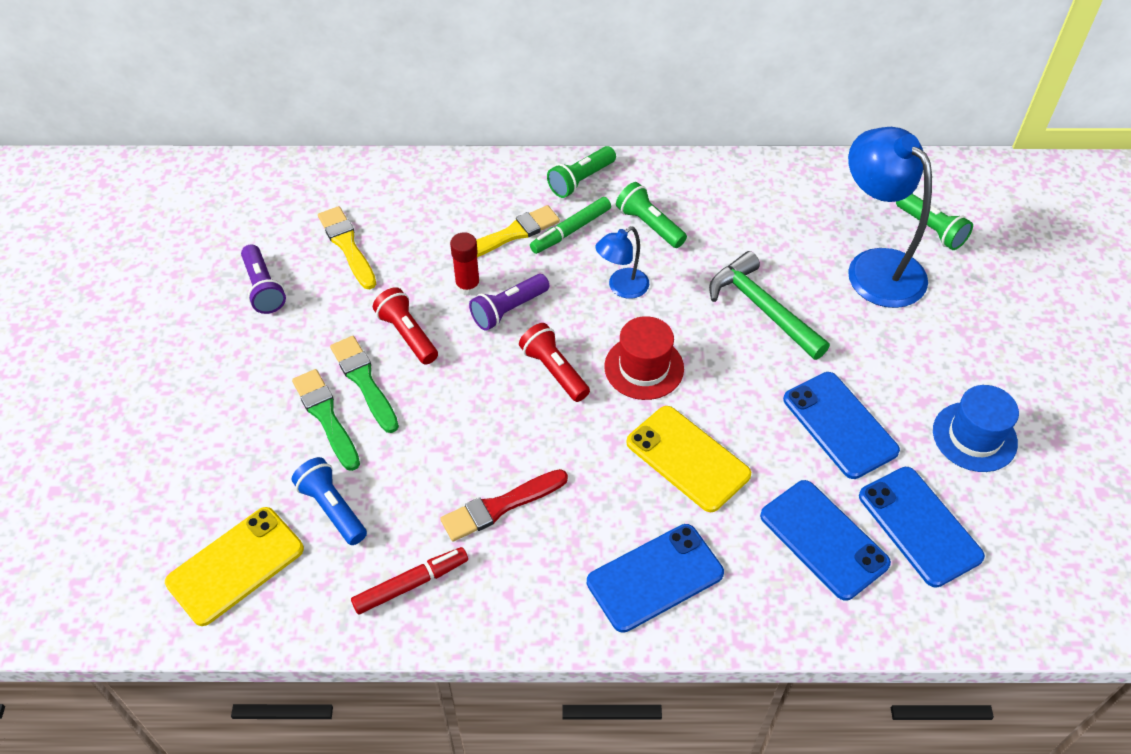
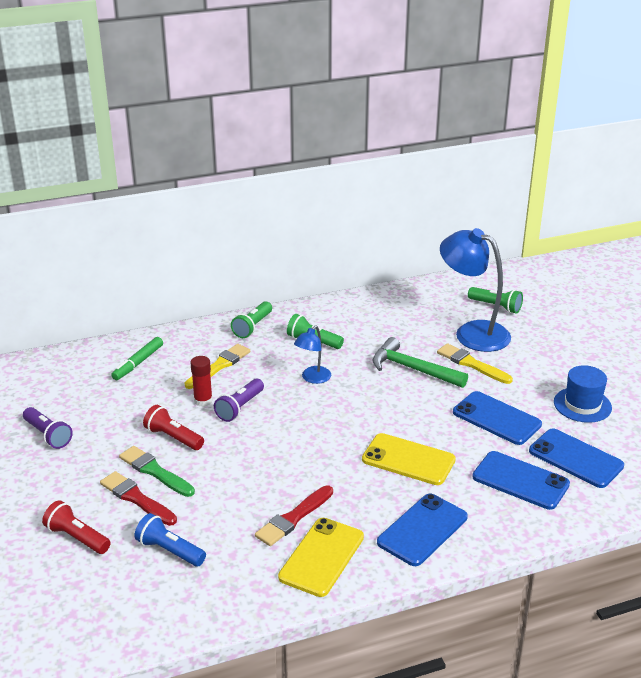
camera: 20 degrees left, 20 degrees down
(235, 566) = (111, 604): yellow phone -> yellow phone (322, 557)
(326, 416) = (136, 498): green brush -> red brush
(347, 245) = (100, 397): yellow brush -> yellow brush (471, 364)
(411, 584) = (252, 579): red marker -> none
(554, 370) = (290, 433): red flashlight -> red flashlight (77, 537)
(570, 230) = (260, 355): green marker -> green marker (138, 363)
(644, 367) = (351, 418): red hat -> none

